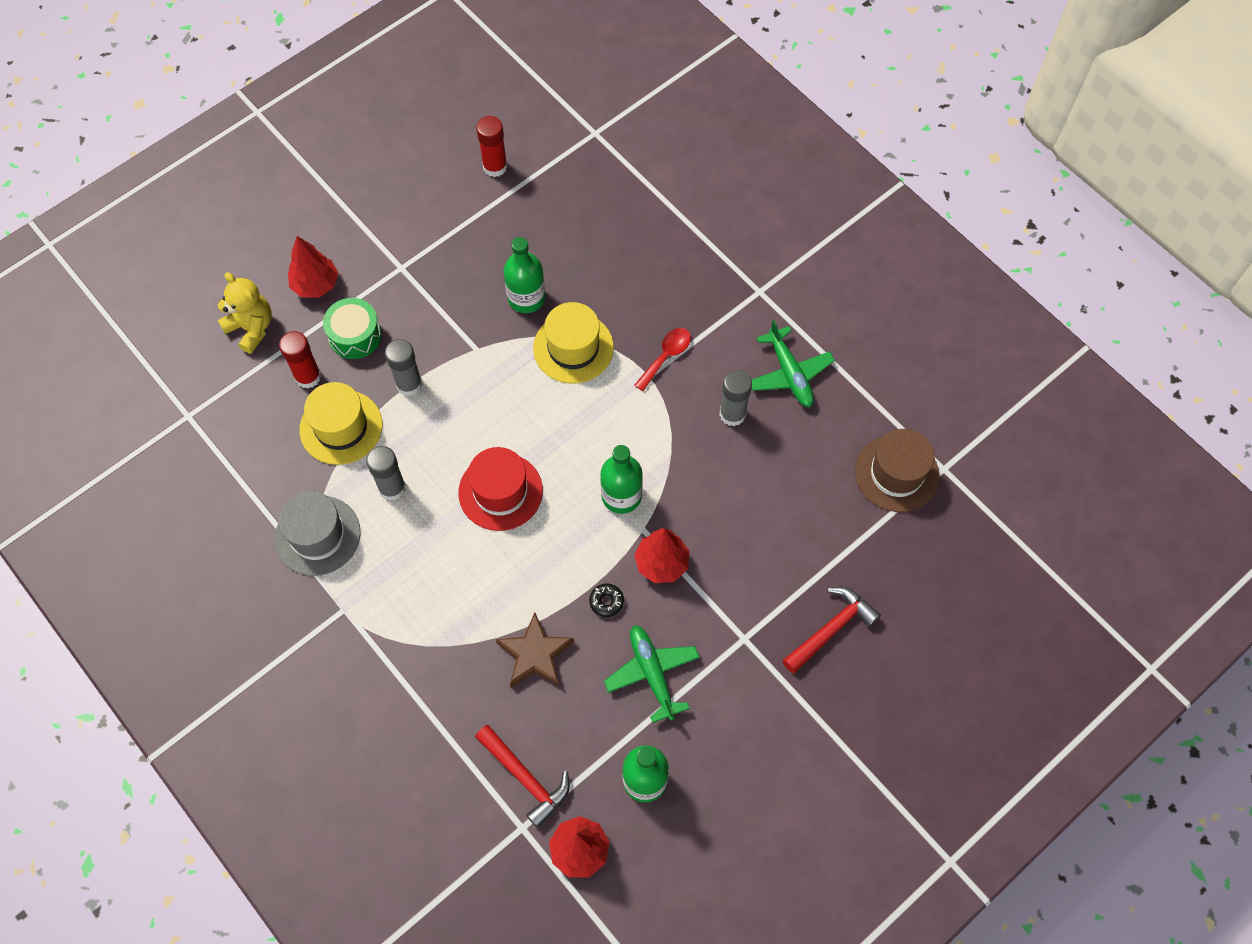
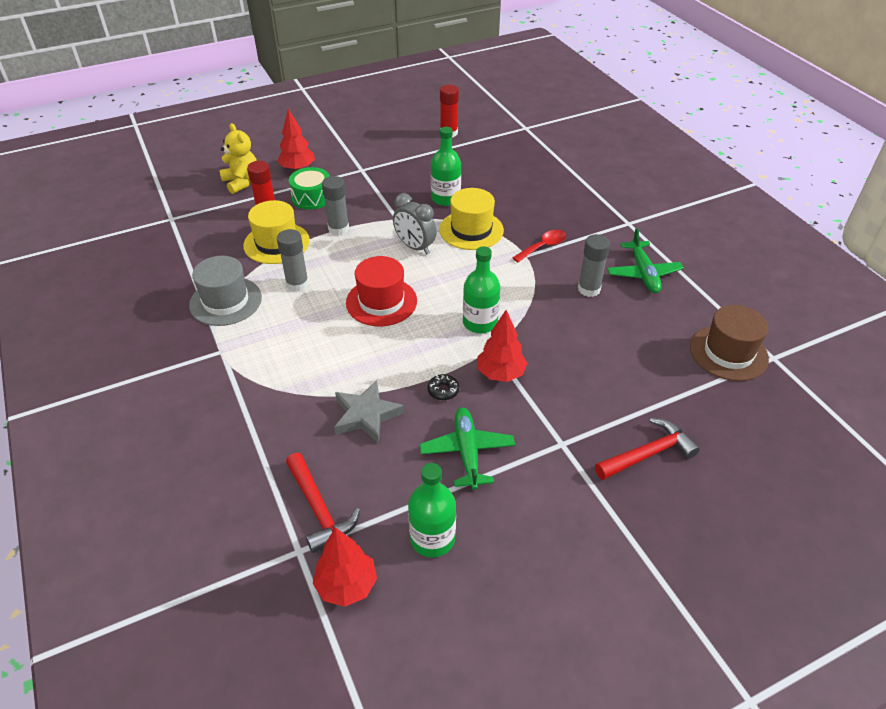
camera: 15 degrees right, 20 degrees down
(513, 393) = (415, 247): none -> grey clock
(535, 654) = (366, 415): brown star -> grey star

